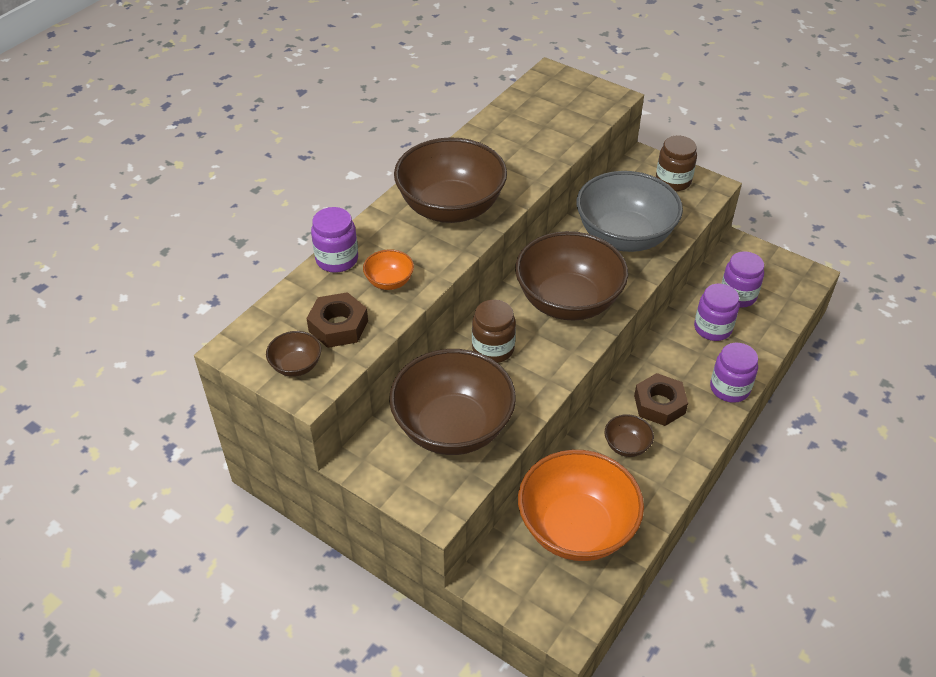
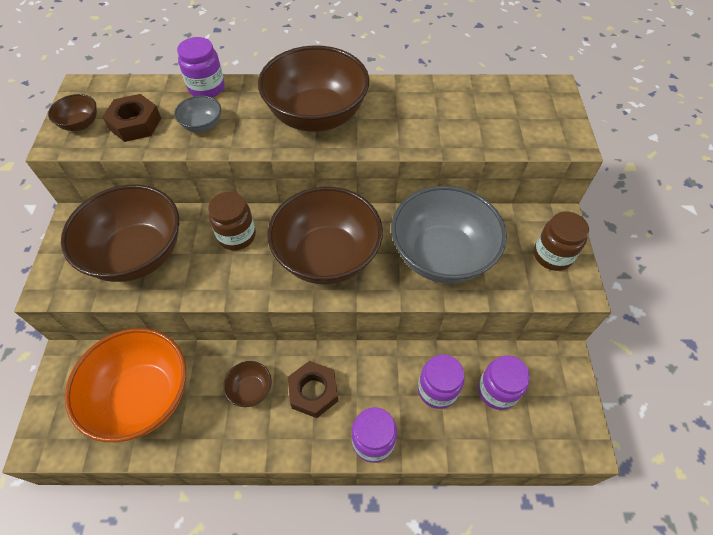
camera: 55 degrees right, 10 degrees up
(389, 282) = (202, 125): orange bowl -> grey bowl

